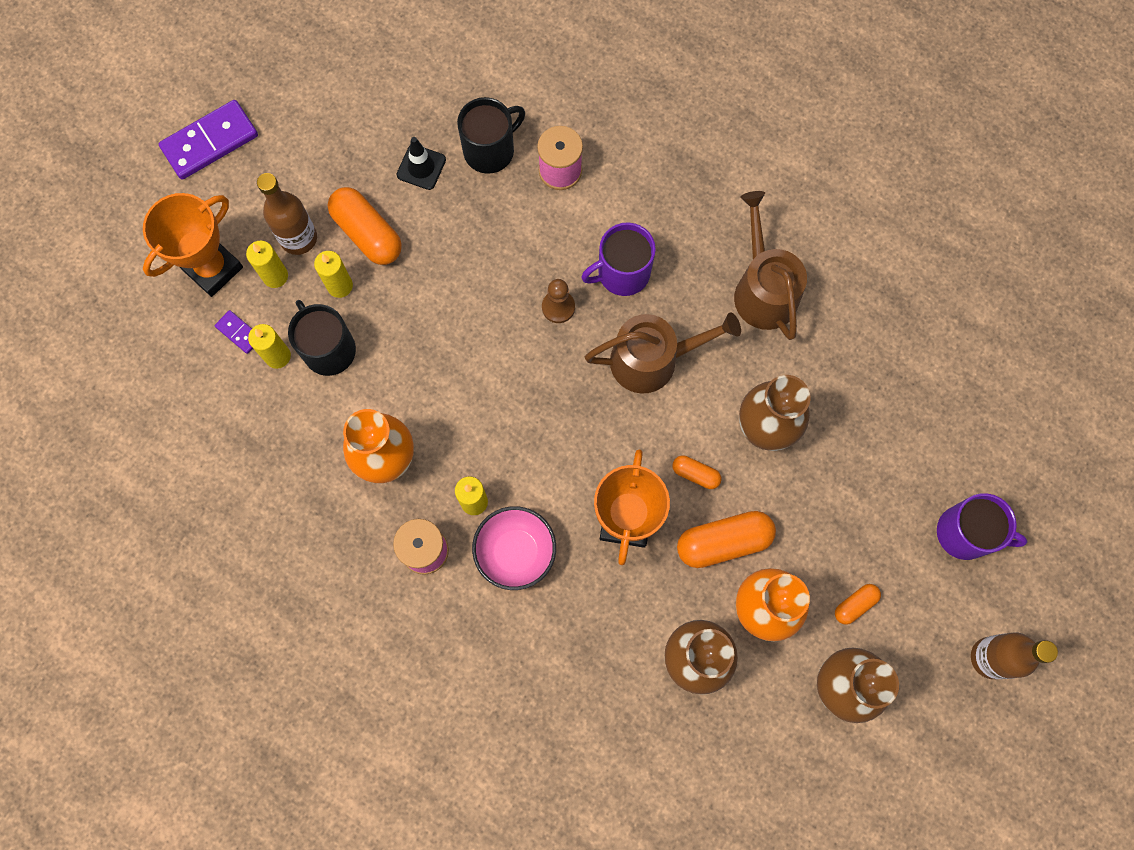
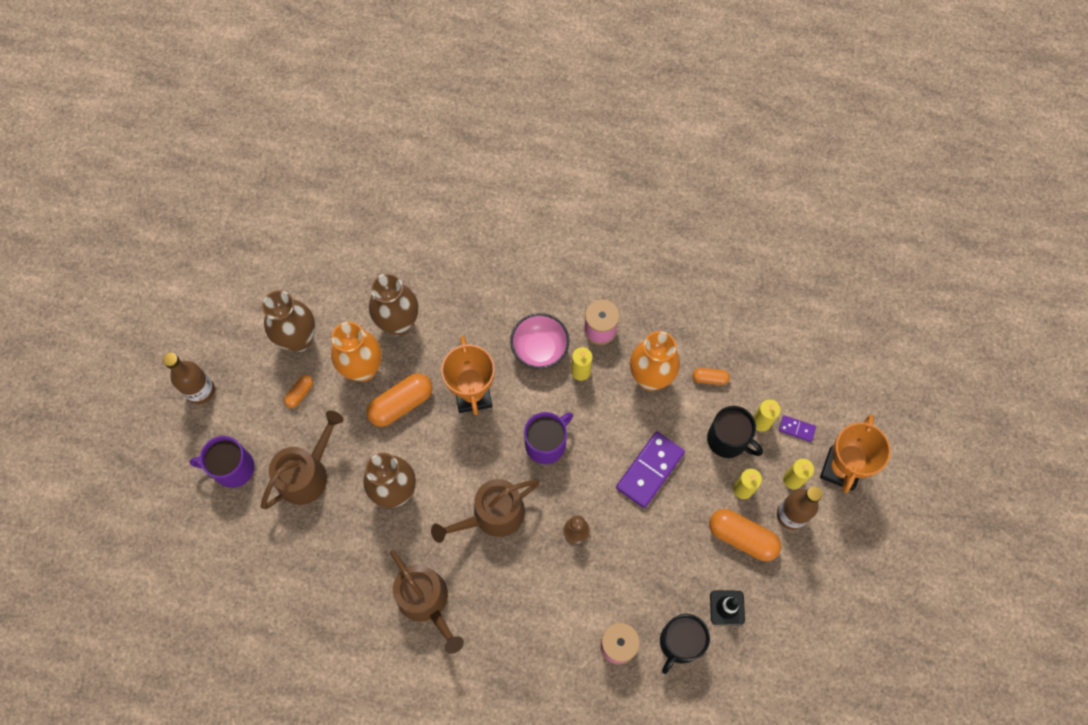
camera: 160 degrees right, 5 degrees down
(210, 142) = (898, 568): purple domino -> purple domino (650, 470)
(622, 273) = (538, 576): purple mug -> purple mug (546, 444)
(695, 474) = (434, 443): orange capsule -> orange capsule (710, 378)
(870, 492) = (307, 474): none -> brown watering can

